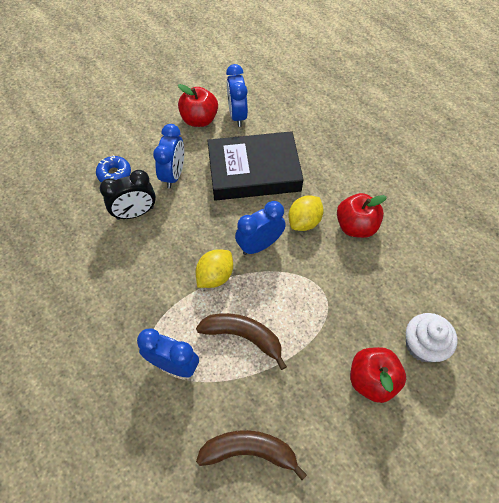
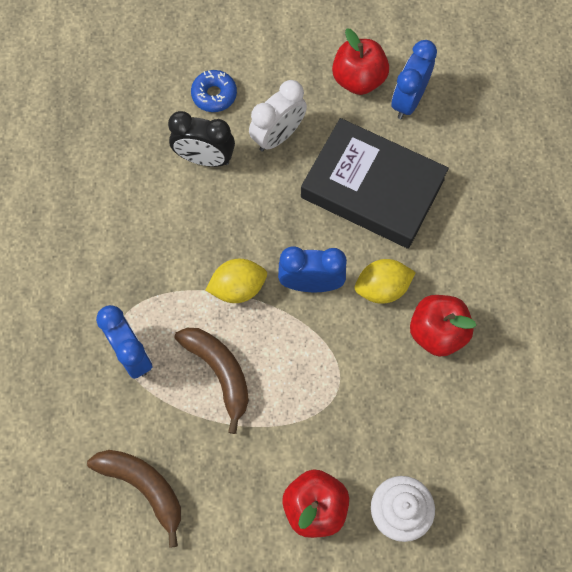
camera: 35 degrees right, 10 degrees up
(174, 175) = (278, 136): blue clock -> white clock

